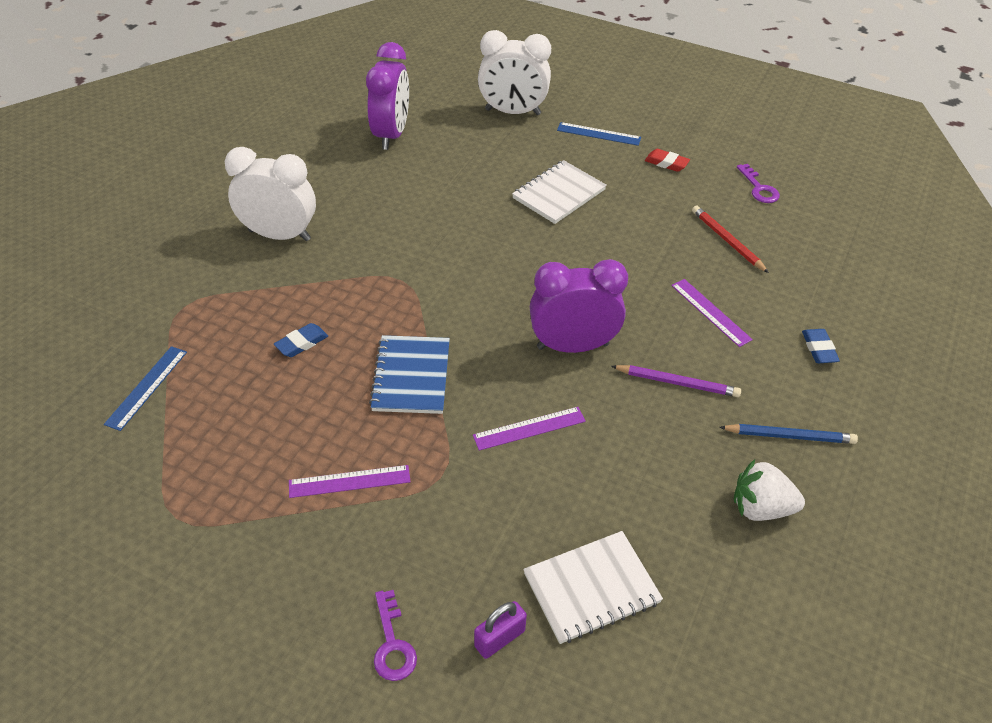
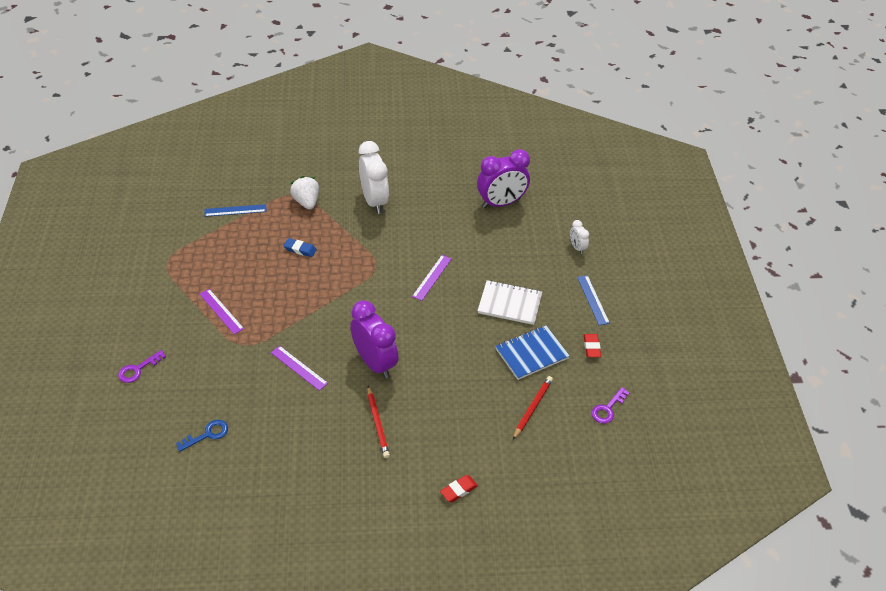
camera: 60 degrees right, 0 degrees up
(411, 376) = (305, 303): blue notebook -> blue notebook (531, 354)
(499, 638) = (160, 408): purple padlock -> none
(513, 112) = (577, 247): white clock -> white clock, size x0.47
(591, 588) = (207, 434): white notebook -> blue key
(677, 383) = (377, 423): purple pencil -> red pencil
(710, 312) = (453, 420): purple ruler -> purple ruler (432, 277)
(760, 508) = (302, 495): white strawberry -> white strawberry (306, 202)
(789, 436) = (369, 494): blue pencil -> none
(819, 349) = (458, 490): blue eraser -> red eraser

